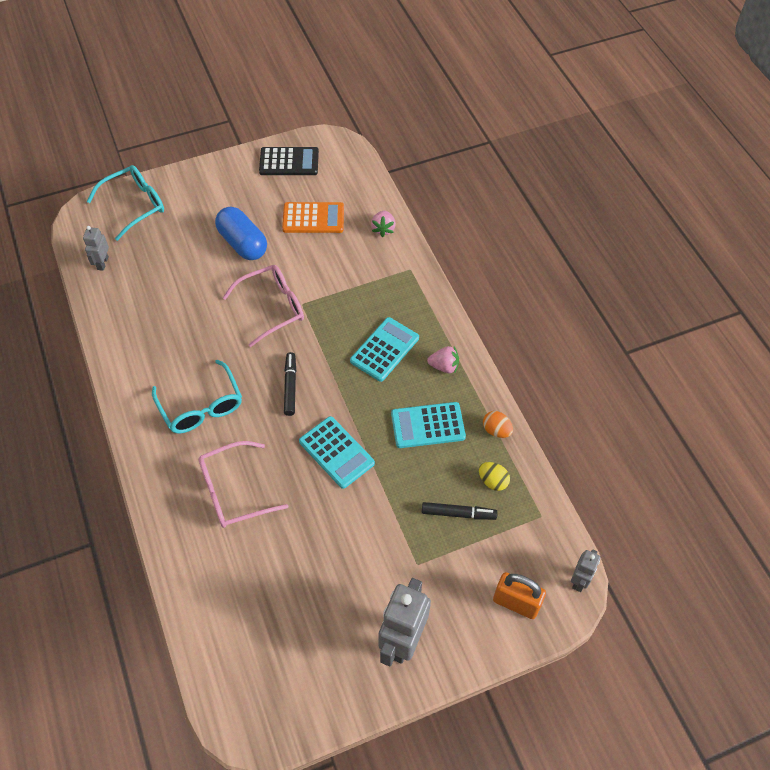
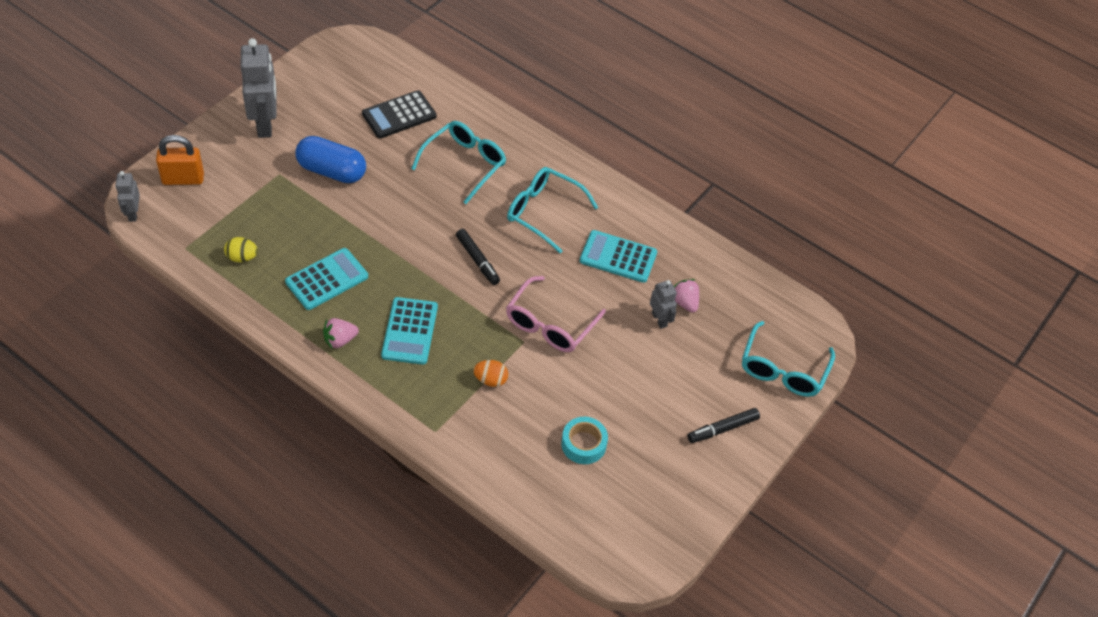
camera: 145 degrees right, 5 degrees down
(102, 263) = (751, 295): grey robot -> grey robot (659, 319)
(233, 491) = (465, 164): pink glasses -> turquoise glasses
(243, 243) = (634, 378): blue capsule -> blue capsule (331, 171)
(289, 162) = (668, 507): black calculator -> black calculator (399, 115)
(313, 218) = (583, 444): orange calculator -> turquoise tape
(336, 452) = (398, 225): turquoise calculator -> turquoise calculator (618, 257)
(383, 229) = (496, 467): pink strawberry -> pink strawberry (684, 302)
(458, 513) = (262, 221): black marker -> black marker (722, 429)
(496, 430) = (258, 301): orange egg -> orange egg (490, 380)

